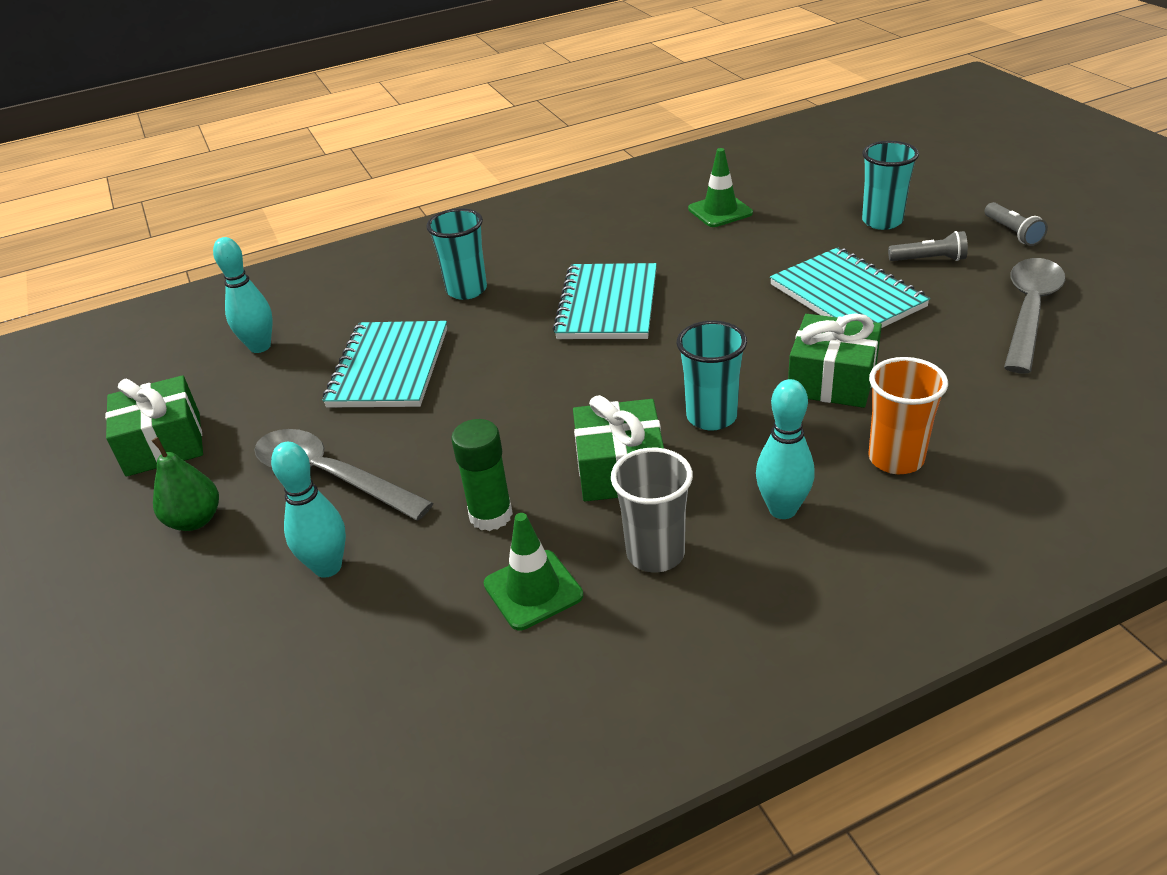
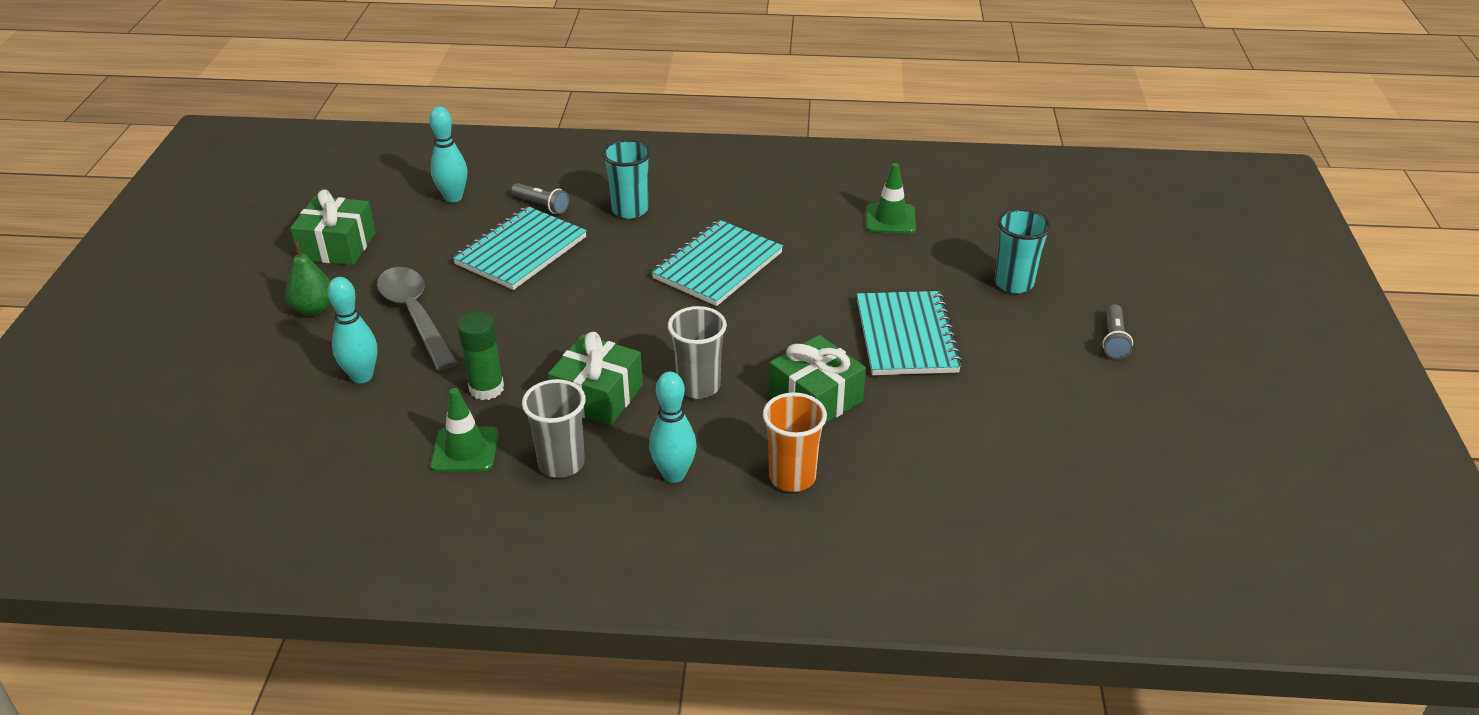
camera: 25 degrees right, 0 degrees up
(711, 417) = (698, 386): turquoise cup -> grey cup
(929, 260) = (1011, 334): grey flashlight -> grey flashlight (542, 205)
(1029, 312) = (1038, 413): grey spoon -> none

